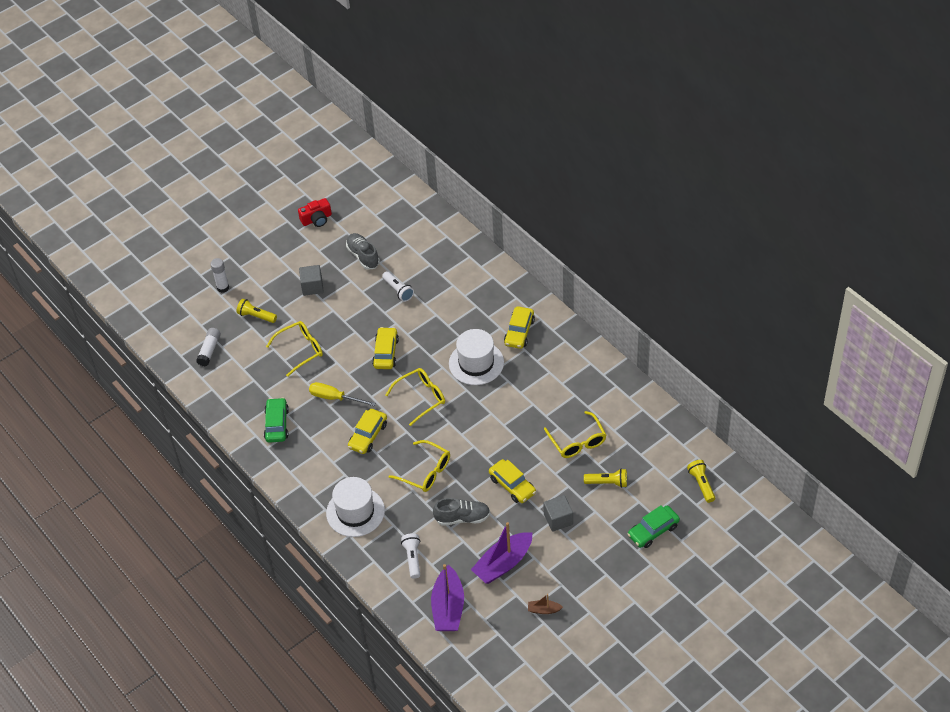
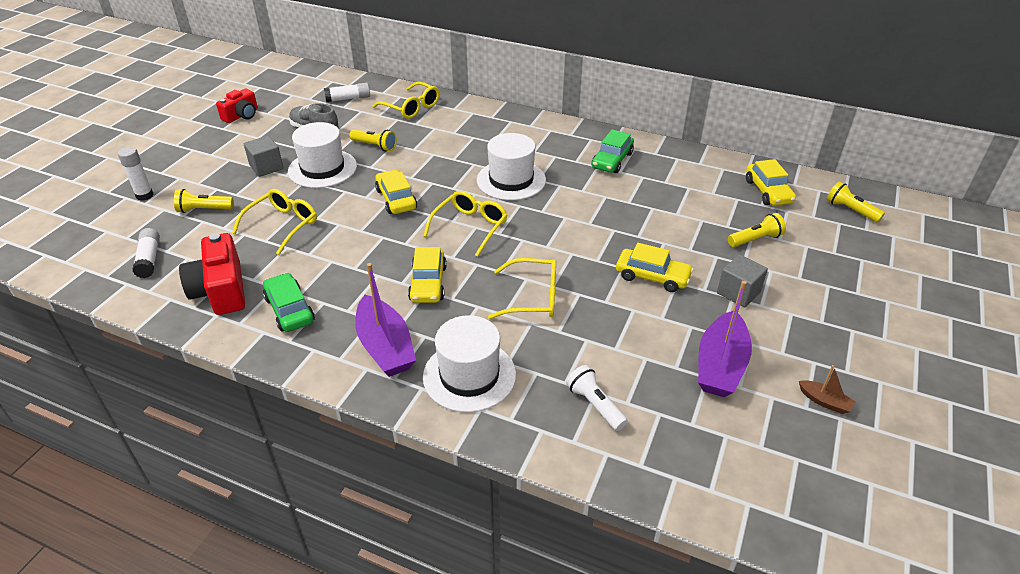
camera: 30 degrees left, 10 degrees down
(243, 393) = (221, 290): none -> red camera
(334, 398) = (357, 258): yellow screwdriver -> none
(350, 302) = (322, 168): none -> white hat
(398, 290) = (375, 146): white flashlight -> yellow flashlight
(405, 225) = (348, 99): none -> white glue stick
(448, 607) = (698, 451): purple boat -> purple boat (385, 347)
(462, 518) = (621, 331): grey shoe -> none
(519, 332) = (537, 144): yellow car -> yellow car (768, 191)
(544, 610) = (824, 401): brown boat -> brown boat turned 120 degrees counterclockwise
(577, 441) = (685, 213): yellow glasses -> yellow glasses (411, 107)
(653, 530) = (852, 267): green car -> green car (612, 160)

